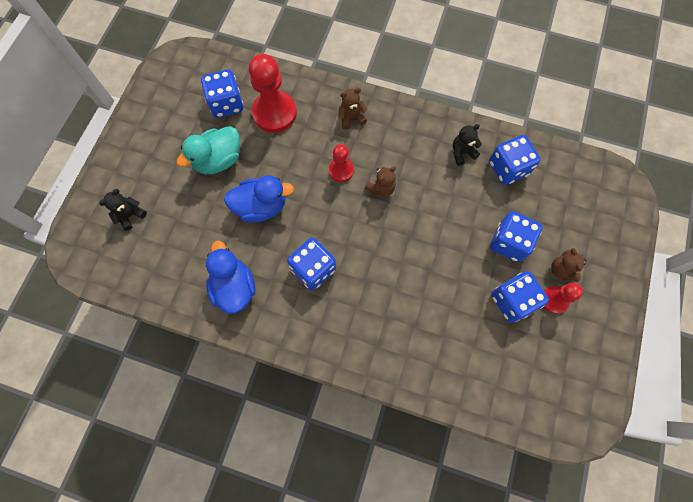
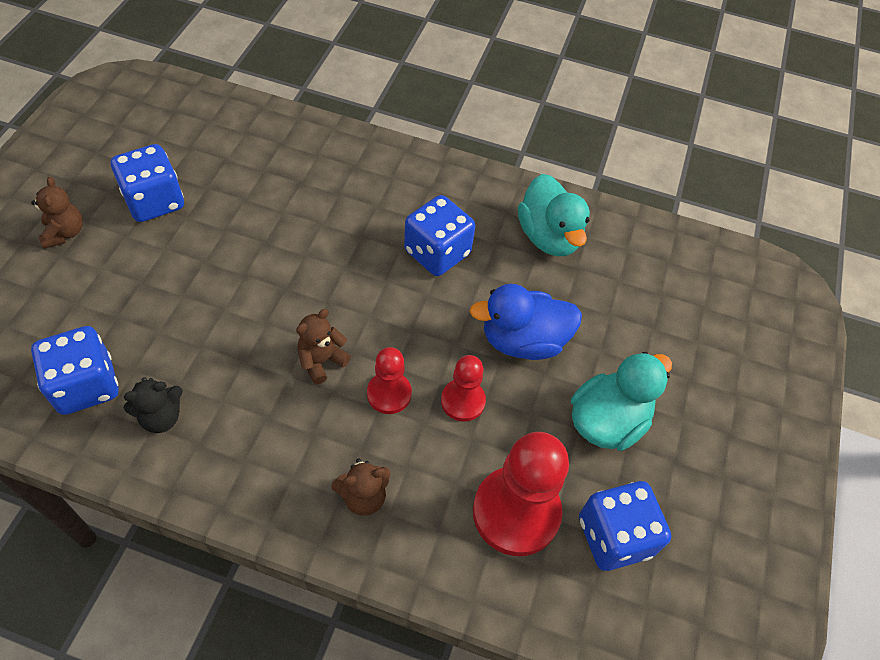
camera: 175 degrees right, 15 degrees down
(130, 215) = (728, 337): black teddy bear -> none
(234, 287) = (549, 237): blue duck -> turquoise duck
(509, 242) = (130, 271): blue dice -> none
(554, 300) = (93, 199): red pawn -> red pawn (463, 401)

